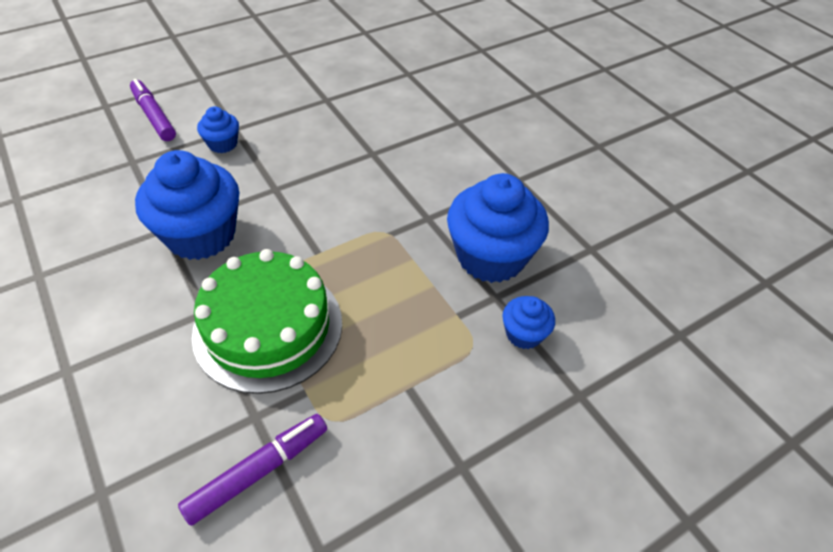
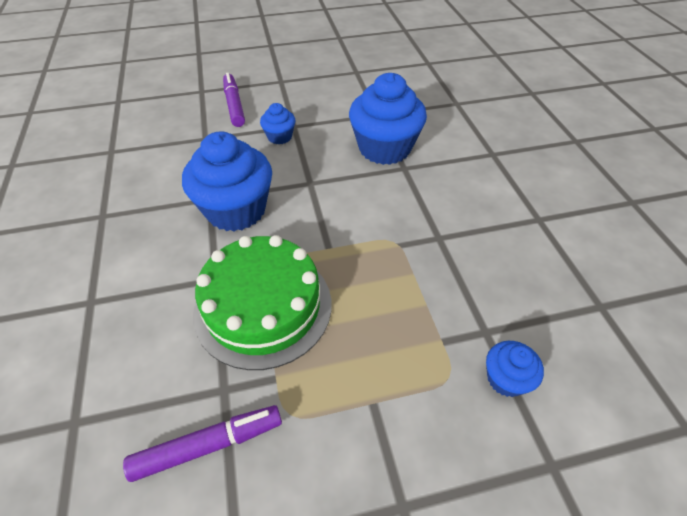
camera: 20 degrees right, 0 degrees up
(491, 257) = (491, 289): blue cupcake -> blue cupcake (384, 148)

